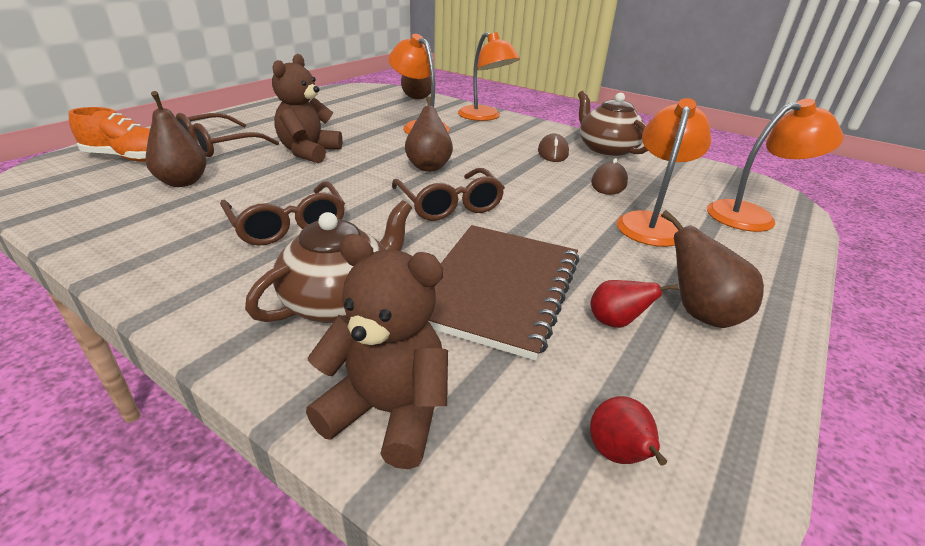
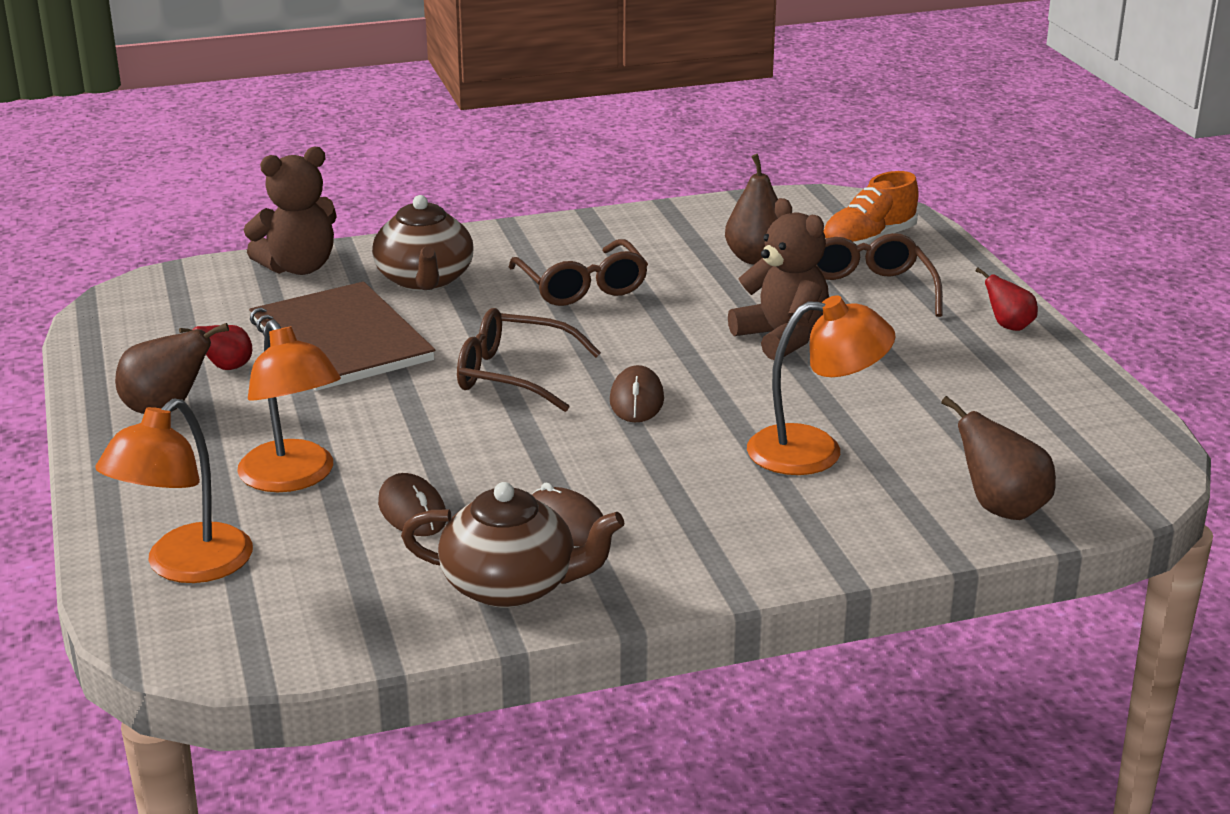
camera: 130 degrees right, 5 degrees down
(288, 225) = (582, 287): brown glasses -> brown glasses turned 120 degrees counterclockwise
(428, 166) = (637, 400): brown pear -> brown mouse
(484, 117) = (812, 540): orange lamp -> none
(618, 455) = (159, 313): red pear -> red pear (1008, 326)

